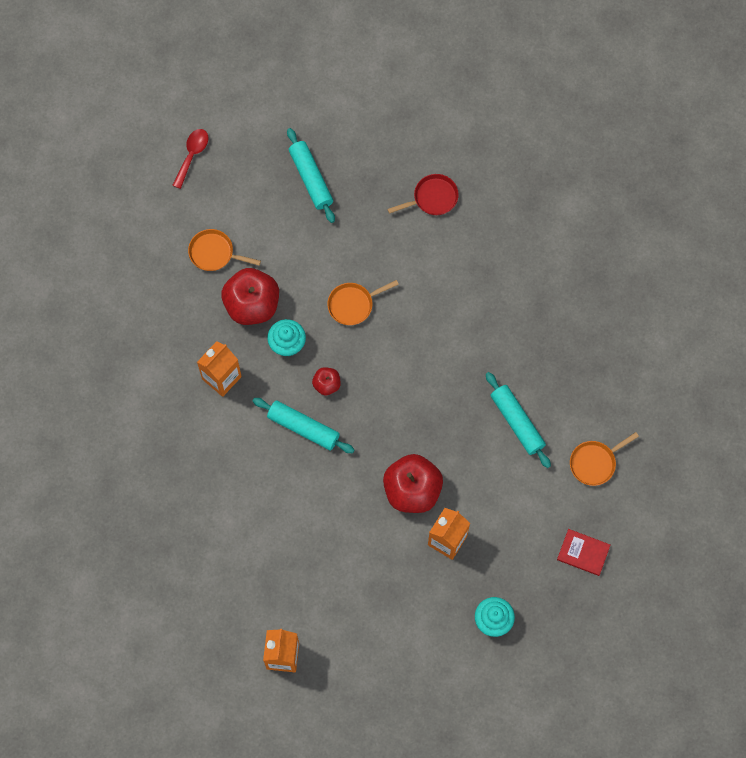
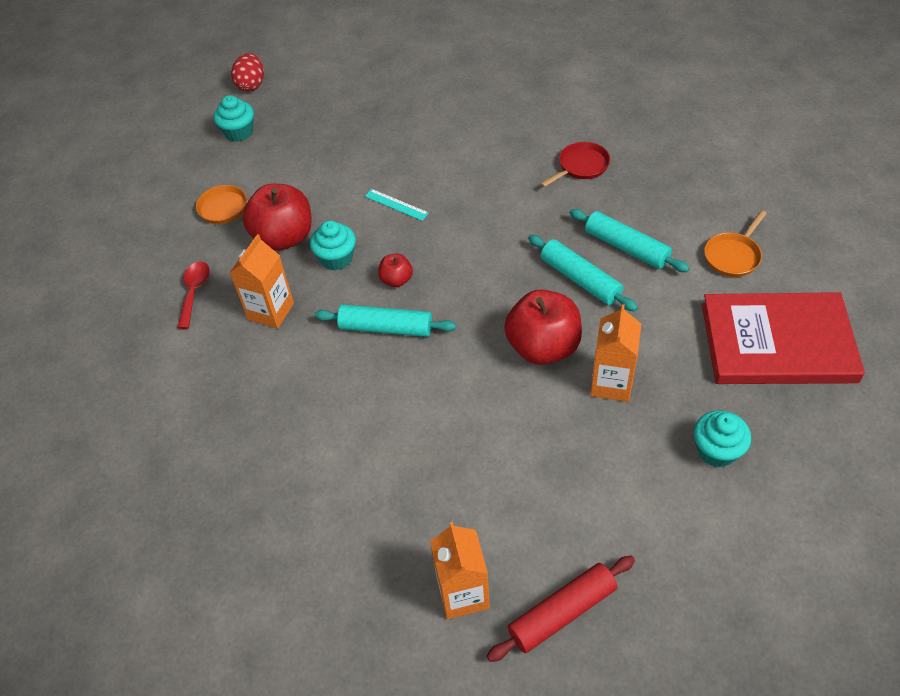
camera: 15 degrees left, 20 degrees down
(192, 155) = (179, 141): red spoon -> red spoon (194, 292)
(246, 164) = (239, 132): none -> turquoise cupcake
(273, 104) = (251, 85): none -> red egg
(311, 178) = (310, 124): turquoise rolling pin -> turquoise rolling pin (580, 279)
(339, 692) = (562, 613): none -> red rolling pin
(353, 304) = (396, 204): orange pan -> turquoise ruler
(432, 198) = (440, 104): red pan -> red pan (581, 166)
(583, 553) = (777, 343): red book -> red book, size x2.38

